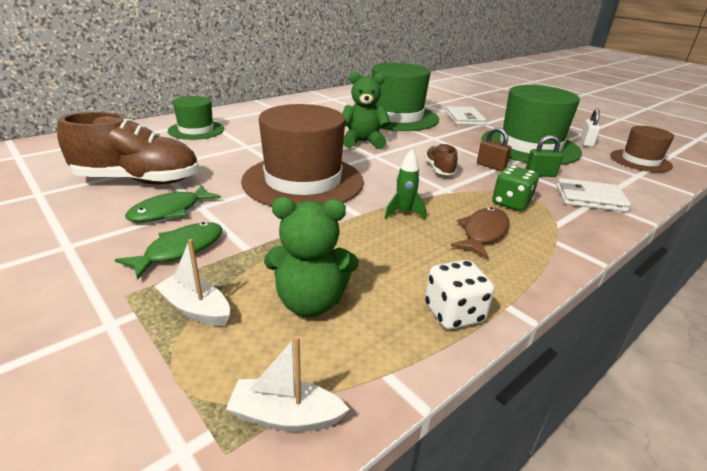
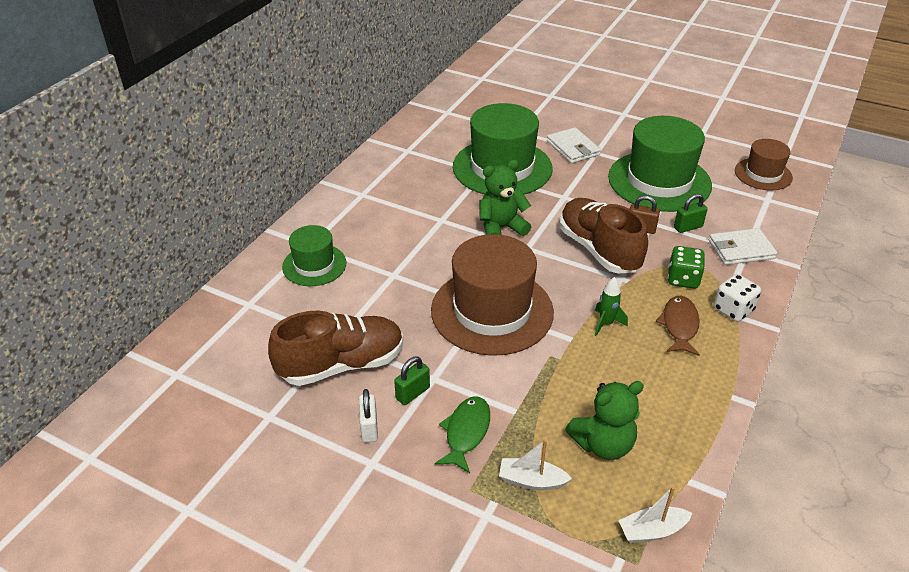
camera: 20 degrees left, 10 degrees up
(170, 211) = (413, 393): green fish -> green padlock
(439, 169) = (599, 250): brown shoe -> brown shoe, size x2.03
(453, 313) = (701, 417): white dice -> white dice (733, 310)
(586, 143) = (707, 157): white padlock -> white padlock (369, 428)

